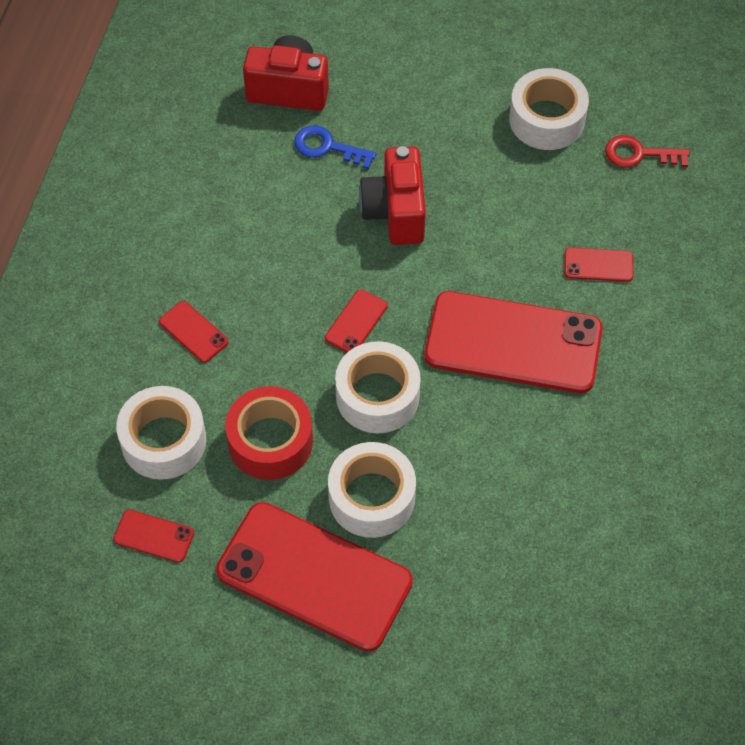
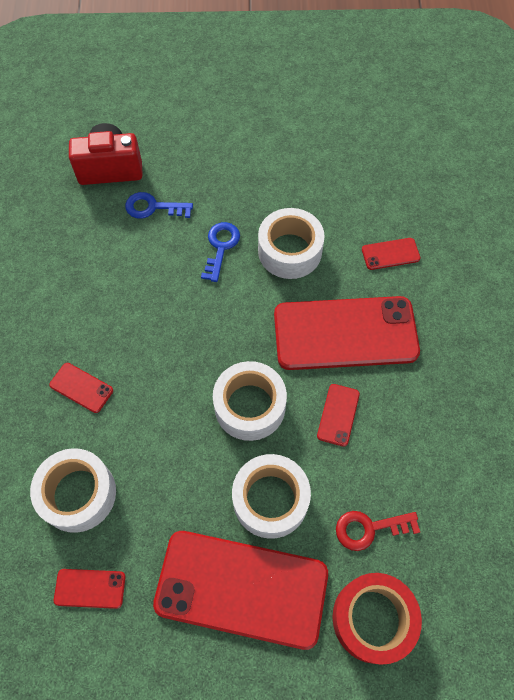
camera: 15 degrees left, 5 degrees up
(270, 441) = (171, 470): red tape -> red tape (373, 619)
(356, 322) = (214, 346): red phone -> red phone (338, 415)
(395, 212) = (221, 247): red camera -> blue key
(547, 119) = (315, 149): white tape -> white tape (290, 251)
(639, 154) = (392, 161): red key -> red key (369, 528)

